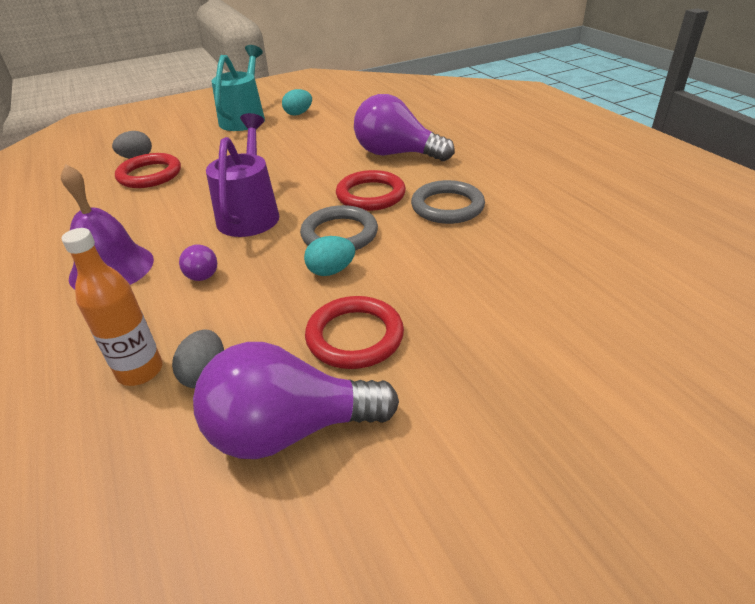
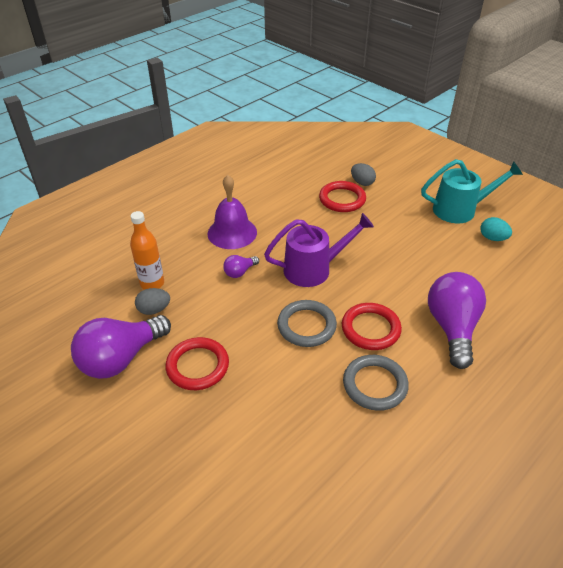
camera: 70 degrees right, 5 degrees up
(289, 430) = (121, 358): purple light bulb -> purple light bulb turned 105 degrees counterclockwise
(331, 271) = (260, 334): turquoise egg -> none

